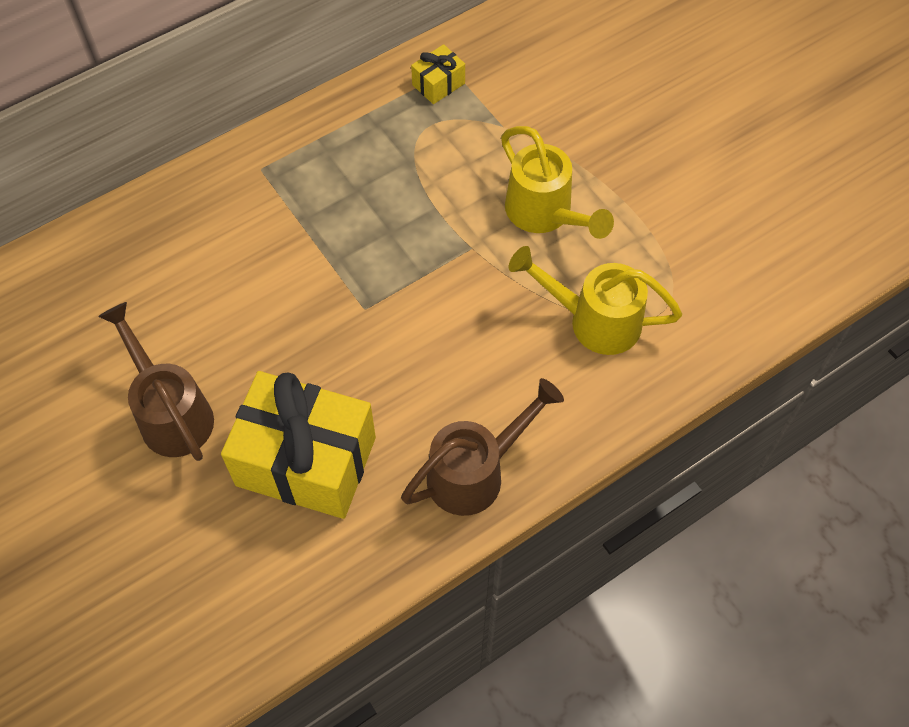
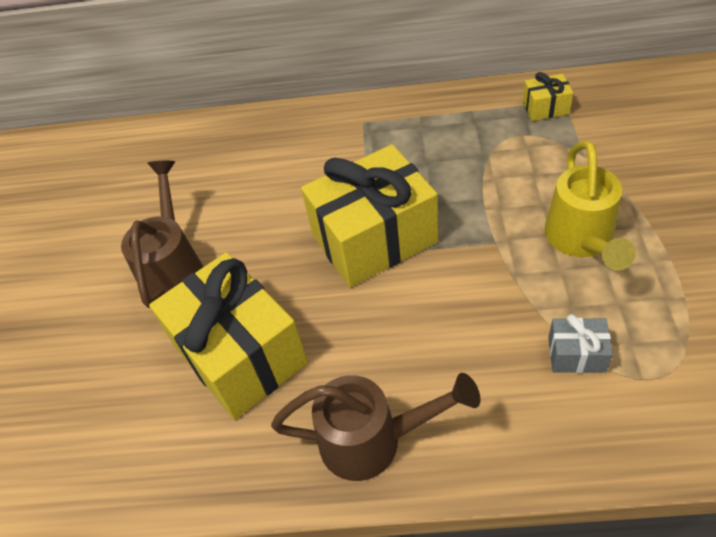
camera: 40 degrees right, 10 degrees down
(357, 292) = (374, 238): none -> yellow gift
(594, 320) = (576, 354): yellow watering can -> grey gift

